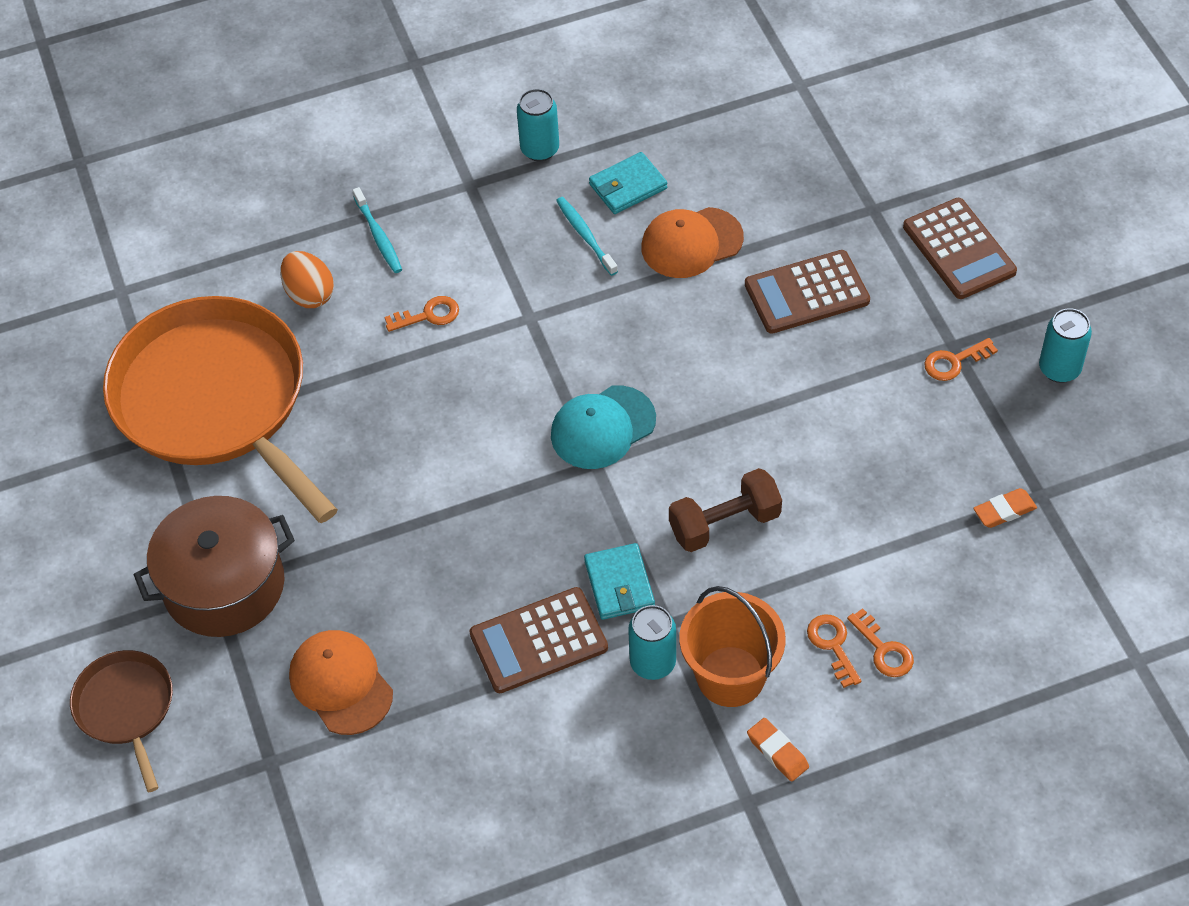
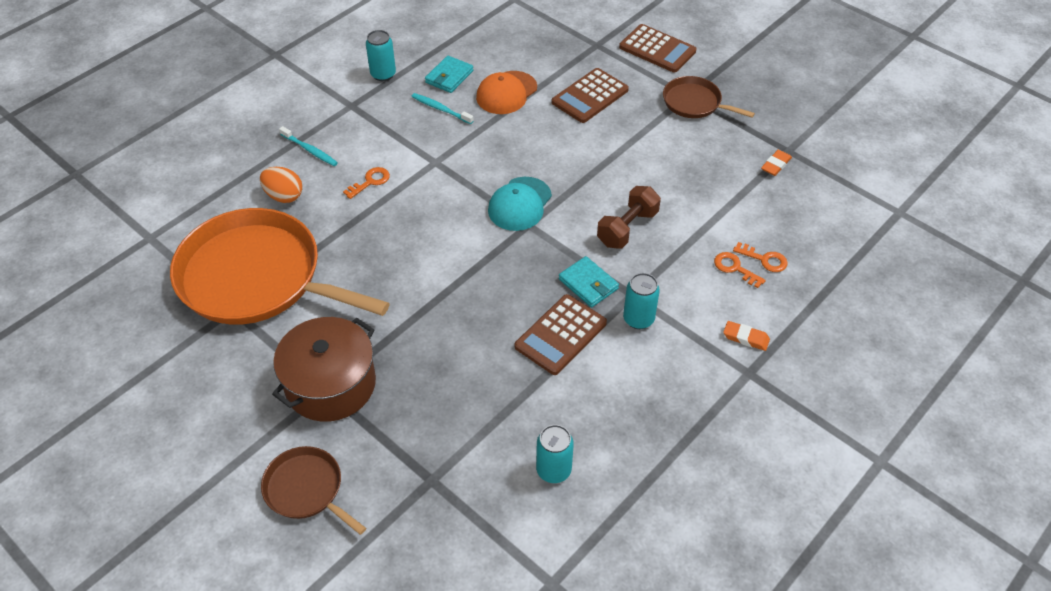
camera: 30 degrees left, 5 degrees down
(341, 683) = (449, 411): orange cap -> none
(730, 676) = (689, 308): orange bucket -> none
(954, 362) = (694, 103): orange key -> brown pan
(1059, 369) = (752, 87): turquoise can -> turquoise can (553, 470)

